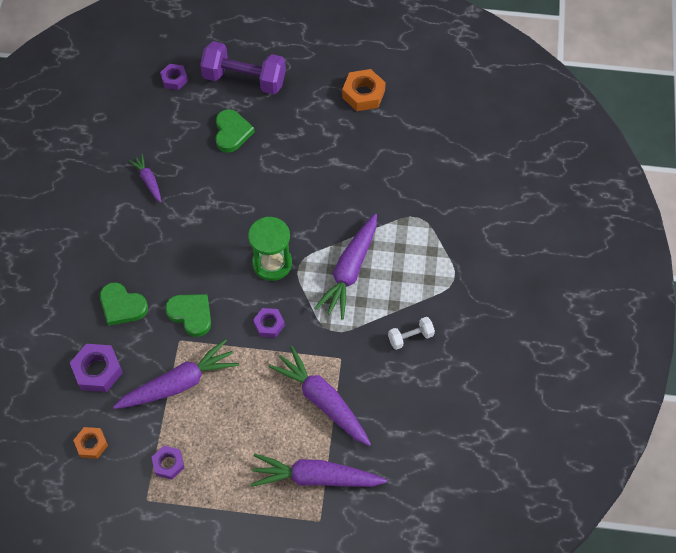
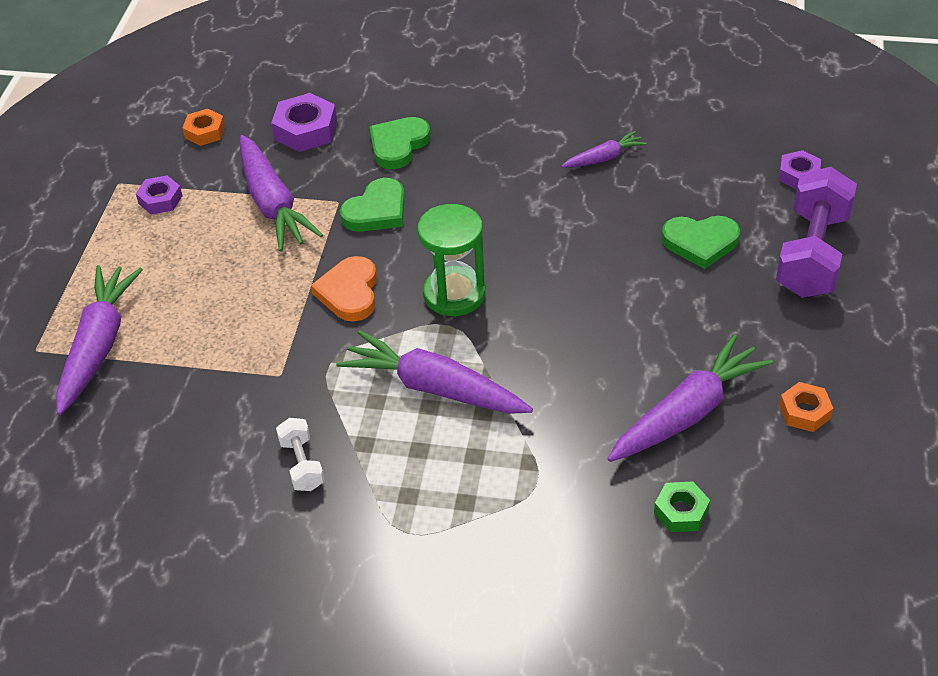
camera: 95 degrees right, 15 degrees down
(269, 324) = (349, 292): purple nut -> orange heart
(322, 400) = (214, 353): purple carrot -> purple carrot (687, 413)
(363, 94) = (804, 412): orange nut -> orange nut, size x0.63
(431, 152) = (681, 511): none -> green nut

